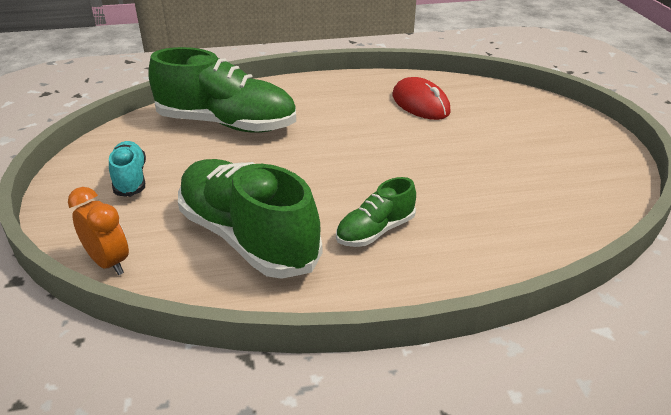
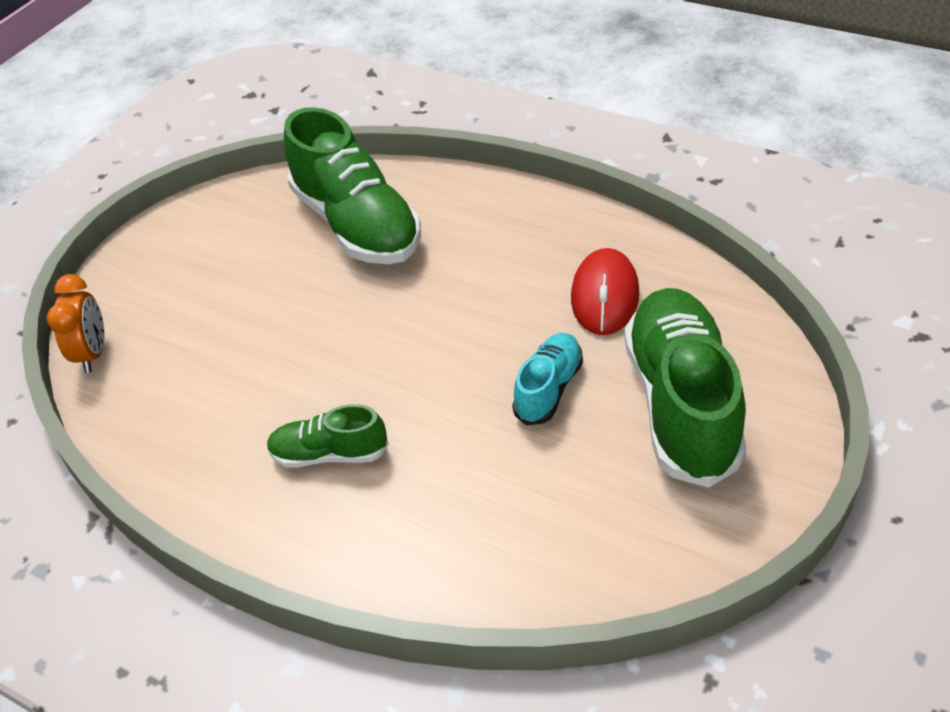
camera: 45 degrees right, 10 degrees up
(130, 179) = (200, 259): turquoise shoe -> turquoise shoe (548, 389)
(247, 238) = (216, 391): green shoe -> green shoe (681, 403)

